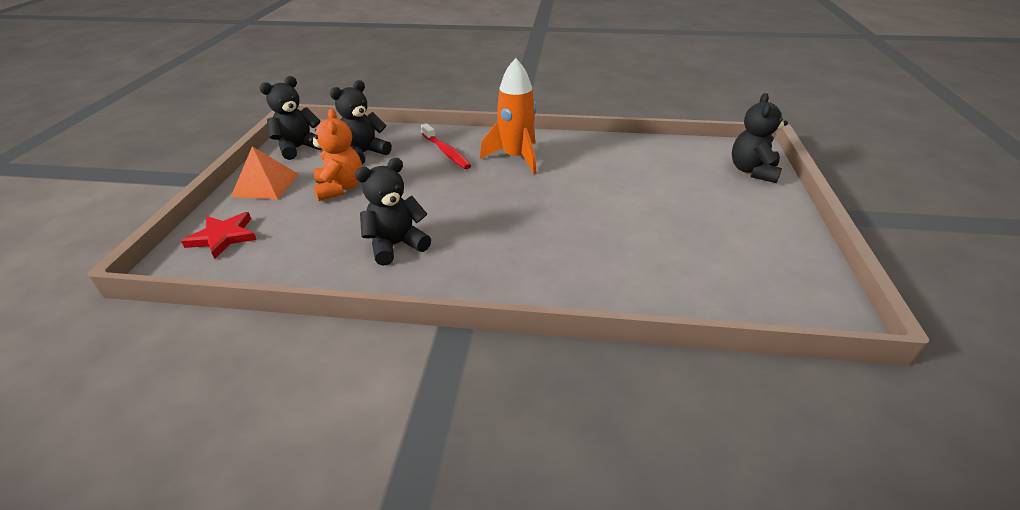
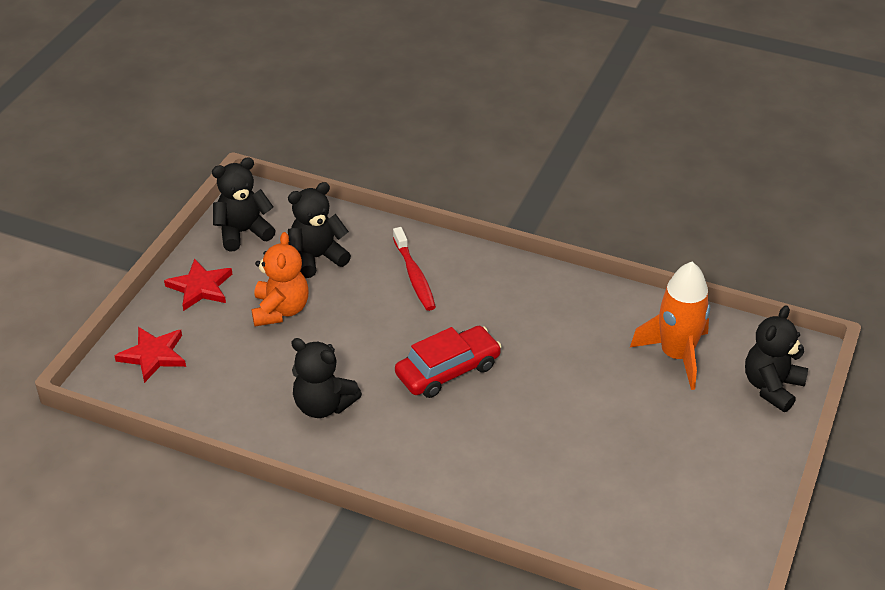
camera: 15 degrees right, 5 degrees up
(265, 185) = (200, 287): orange pyramid -> red star
(396, 245) = (323, 405): black teddy bear -> black teddy bear turned 135 degrees counterclockwise
(498, 203) = (448, 370): none -> red car
(516, 158) = (494, 303): orange rocket -> orange rocket (676, 355)

